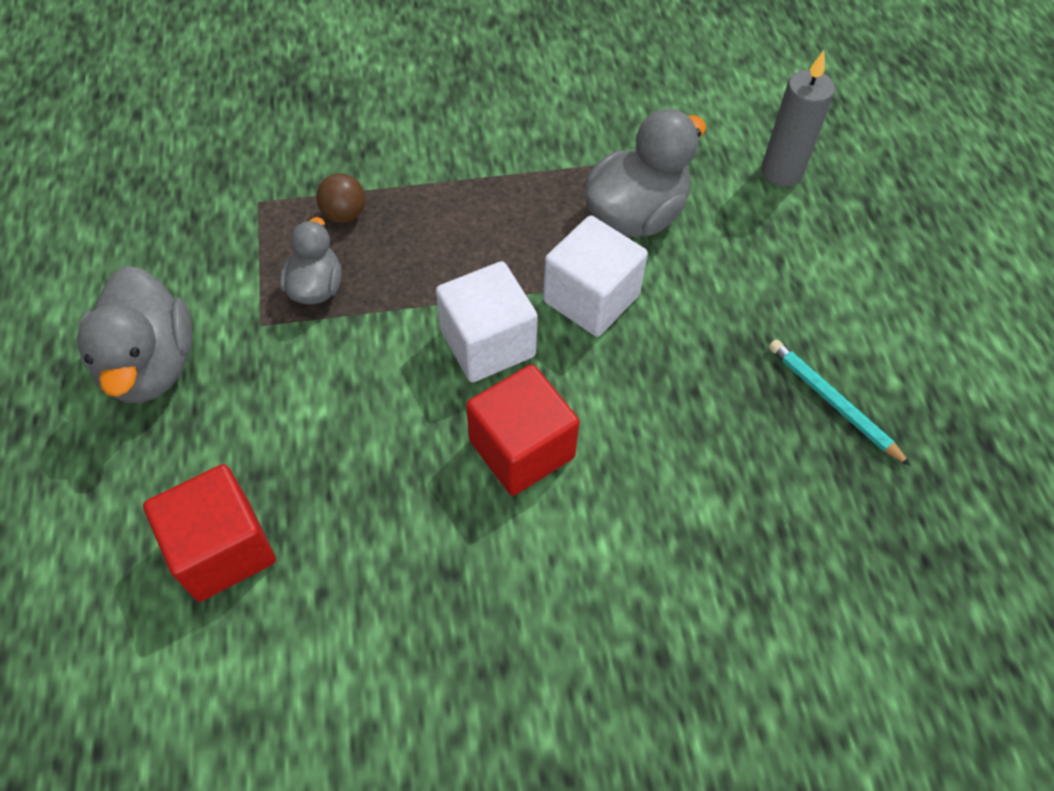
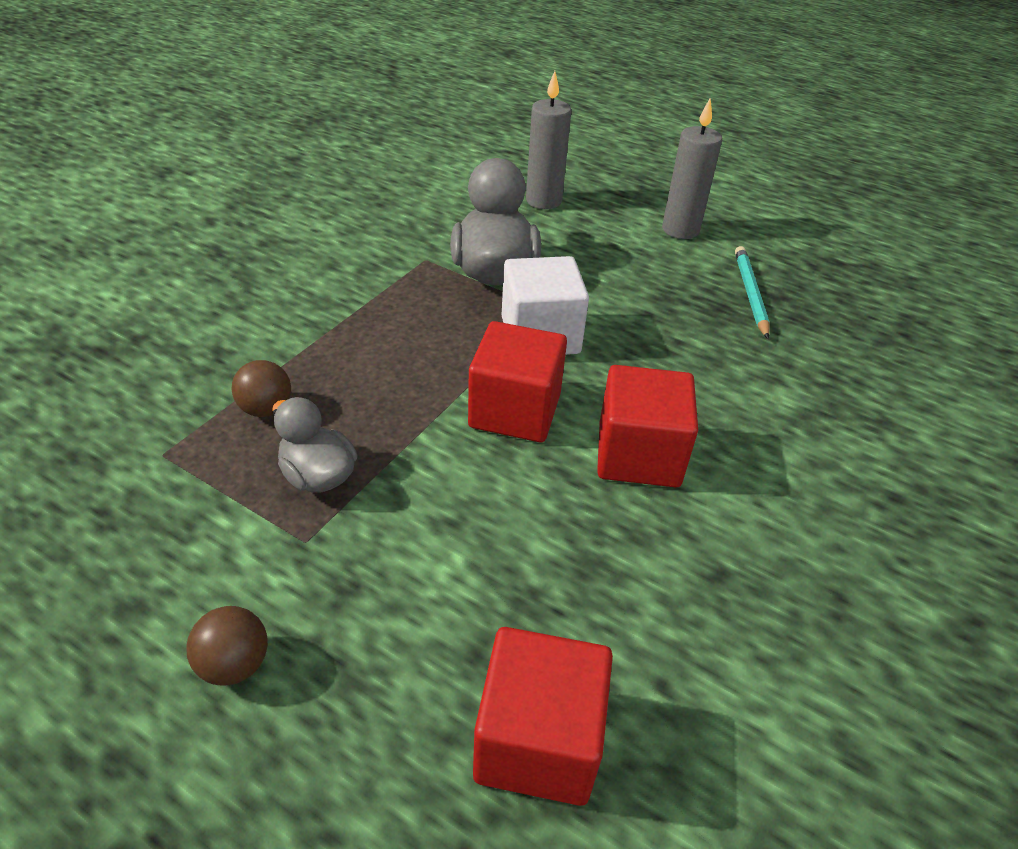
camera: 50 degrees left, 15 degrees down
(151, 365) = (235, 664): grey duck -> brown ball
(488, 343) = (515, 410): white cube -> red cube
(832, 402) = (750, 293): turquoise pencil -> turquoise pencil turned 90 degrees clockwise
(870, 291) = (680, 230): none -> grey candle

